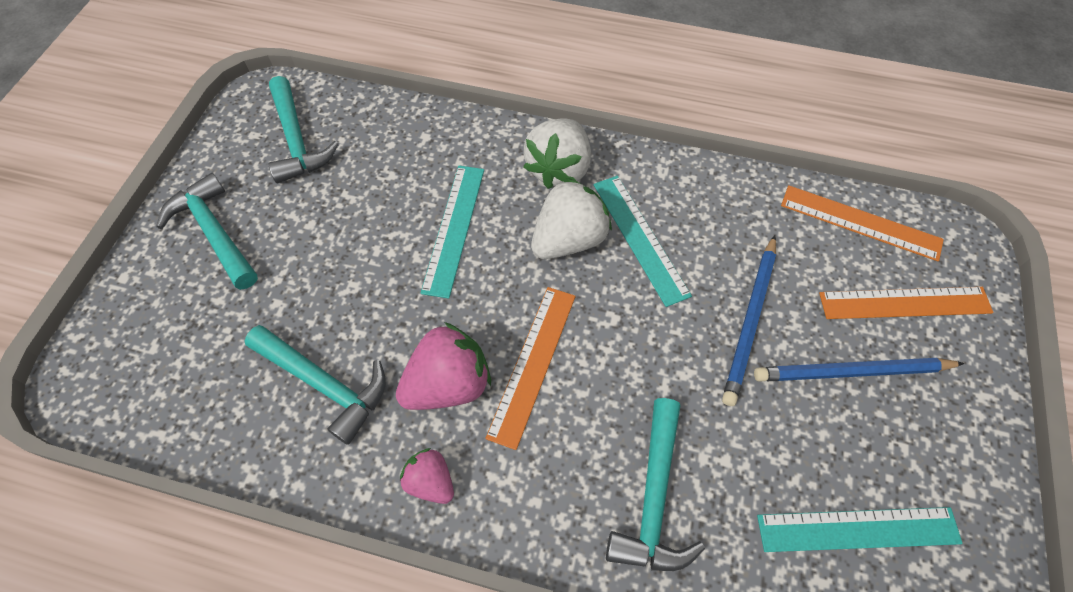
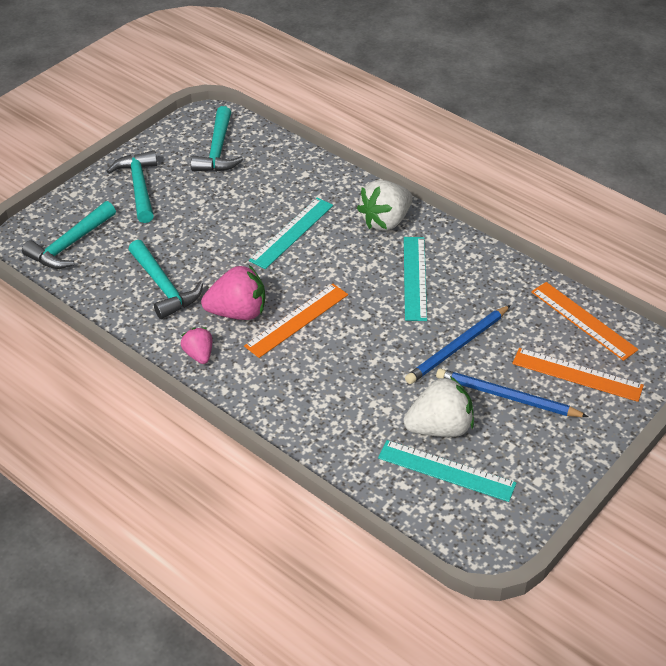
camera: 25 degrees right, 15 degrees down
(569, 240) = (365, 263): white strawberry -> white strawberry (439, 427)
(653, 498) = (327, 410): turquoise hammer -> turquoise hammer (70, 245)

